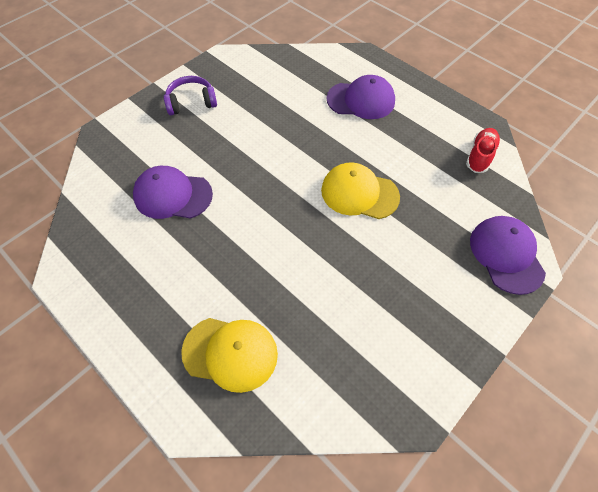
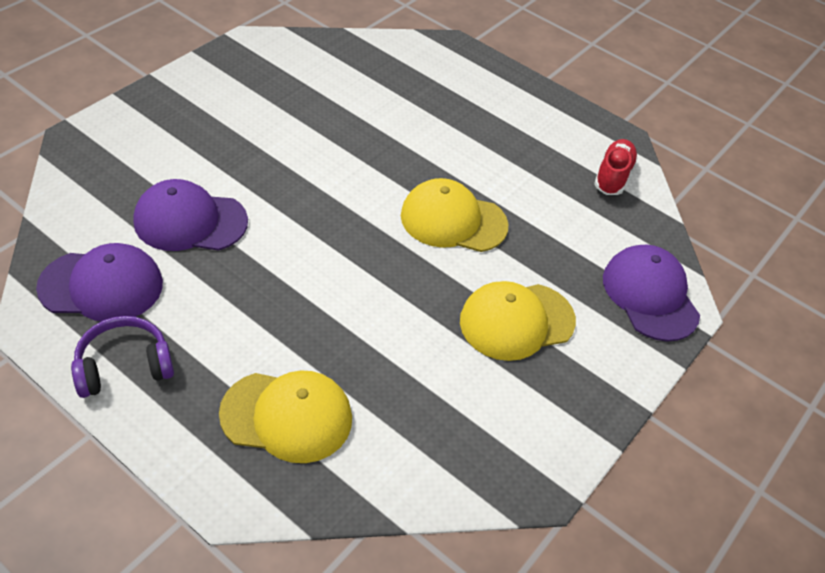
camera: 10 degrees left, 10 degrees down
(191, 102) = (208, 101): purple headphones -> purple headphones (124, 366)
(361, 100) = (450, 104): purple cap -> purple cap (101, 286)
(403, 276) = (516, 321): none -> yellow cap

